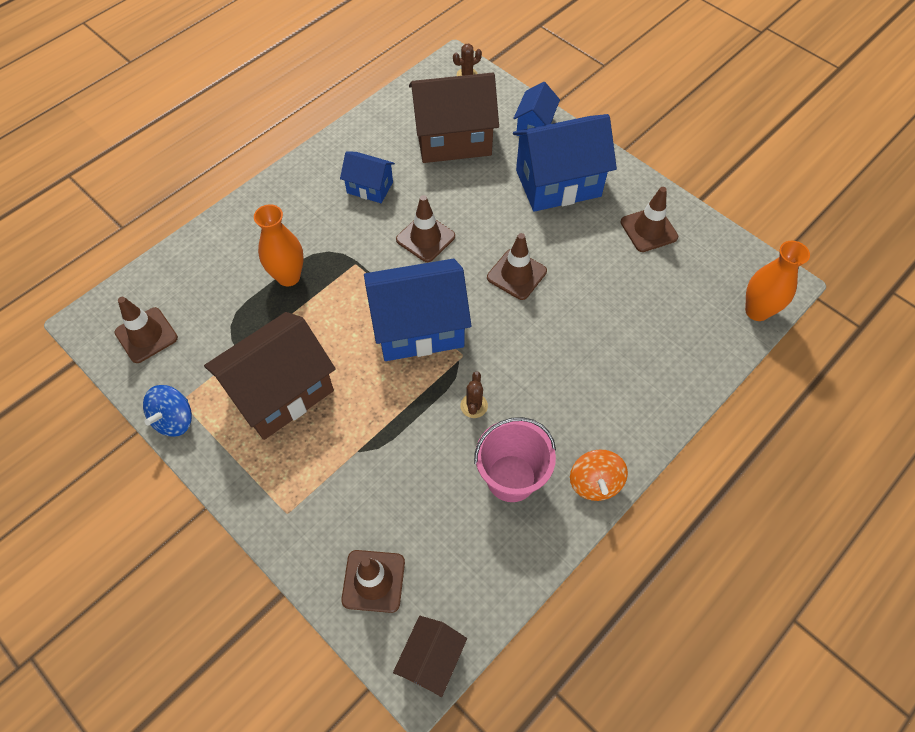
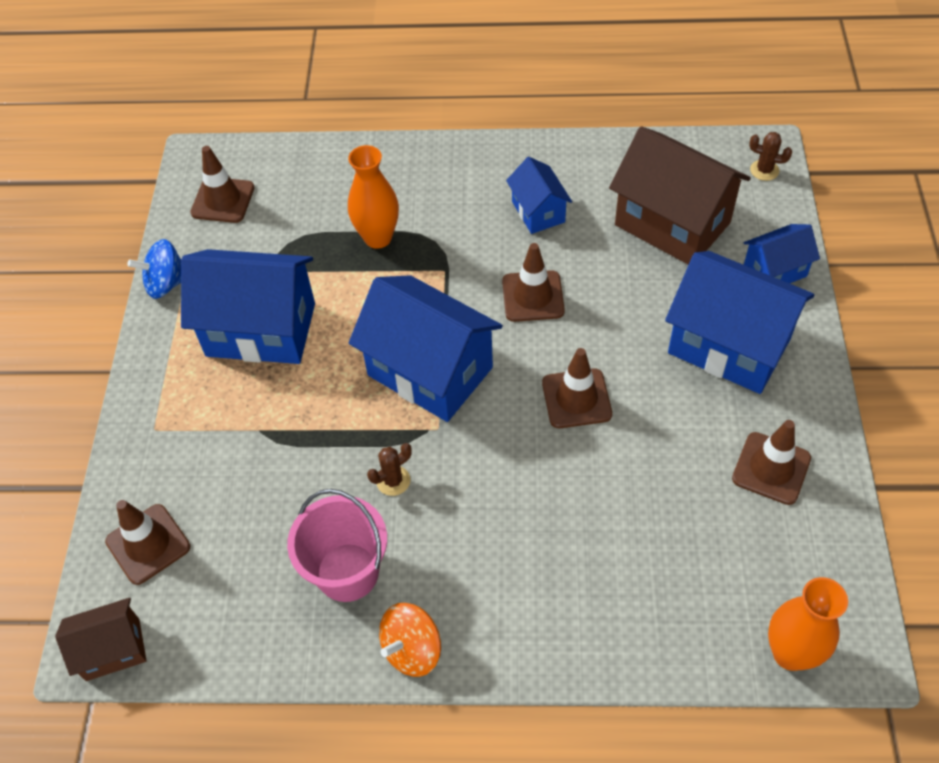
camera: 50 degrees right, 5 degrees down
(281, 392) = (261, 330): brown house -> blue house

